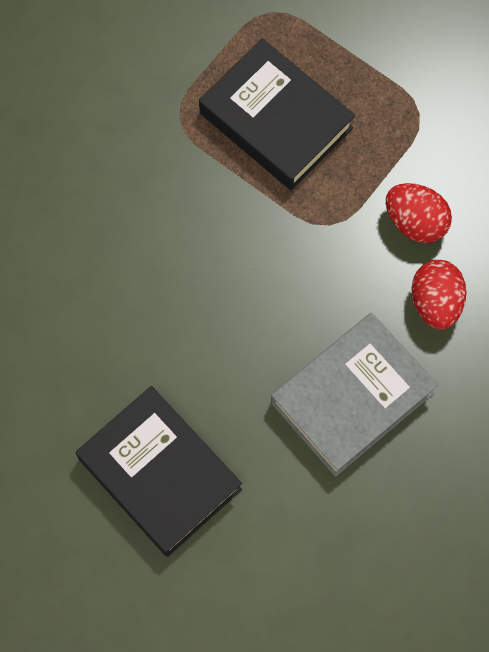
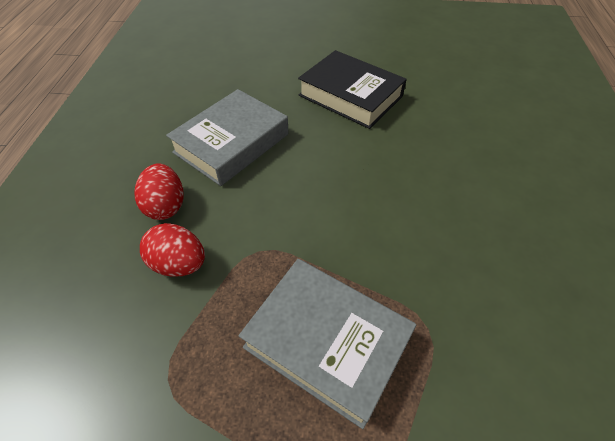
camera: 170 degrees right, 20 degrees down
(276, 121) = (327, 342): black book -> grey book

